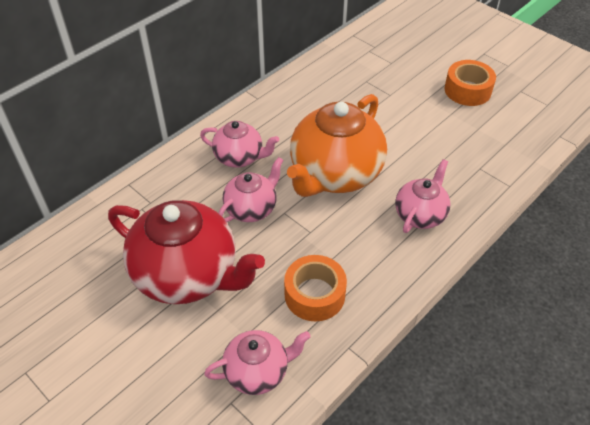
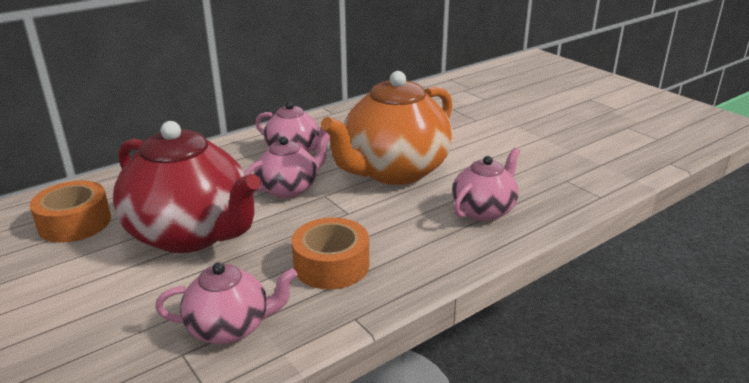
camera: 10 degrees right, 20 degrees down
(467, 90) = (565, 122): orange tape -> orange tape (75, 223)

